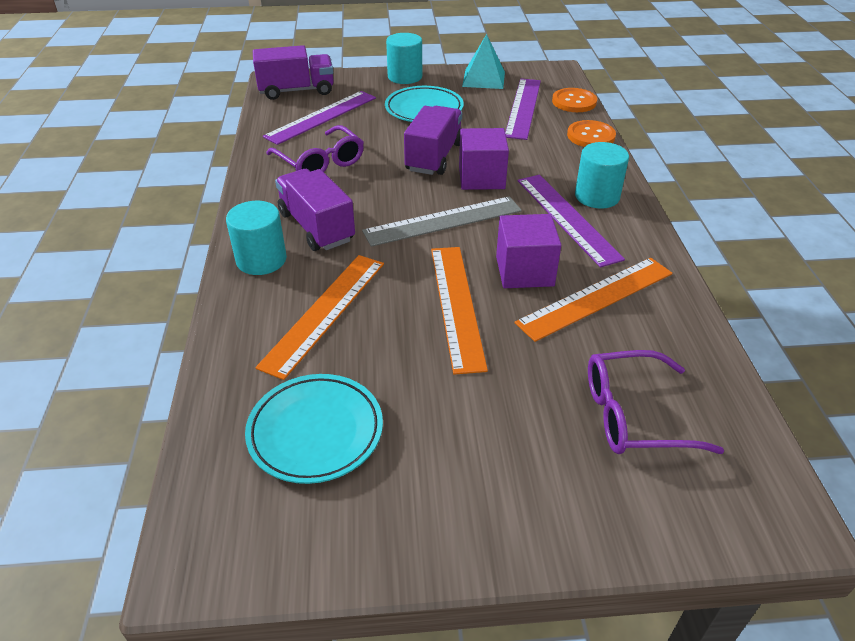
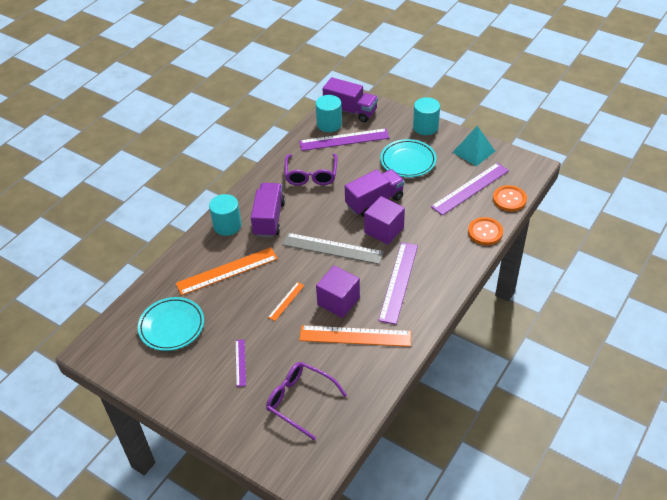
camera: 40 degrees right, 5 degrees up
(456, 305) = (286, 301): orange ruler -> orange ruler, size x0.49
(488, 417) = (240, 362): none -> purple ruler
(597, 196) = (433, 277): turquoise cylinder -> turquoise cylinder (329, 124)

